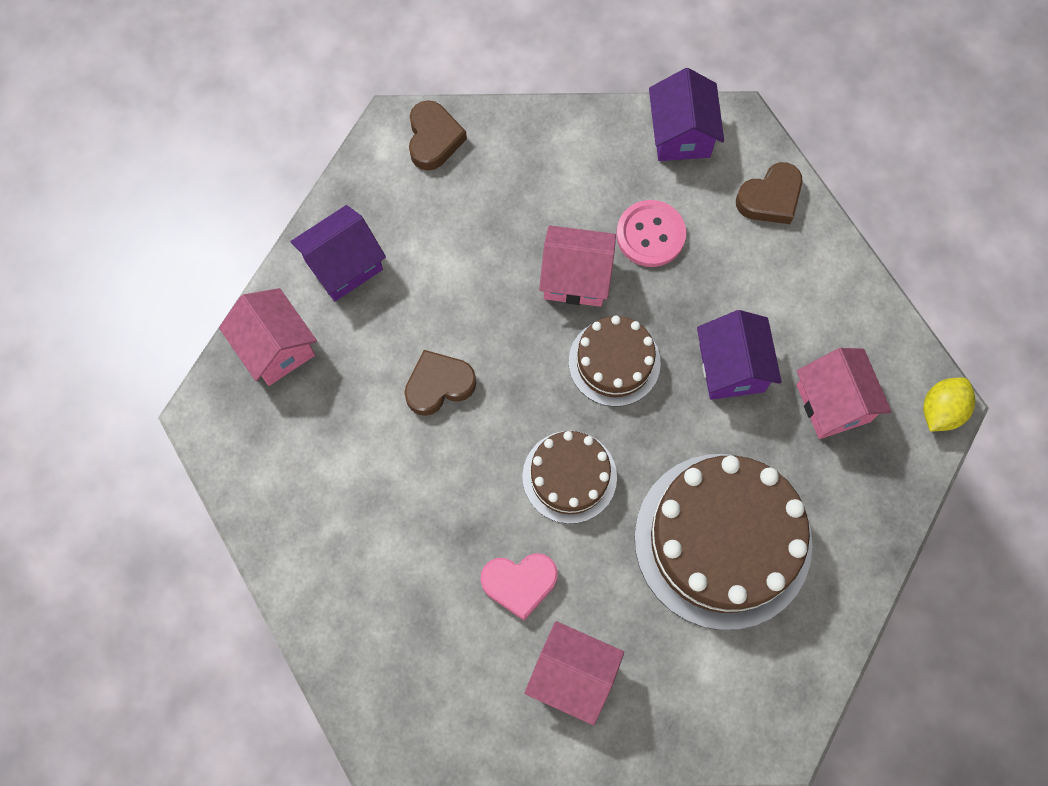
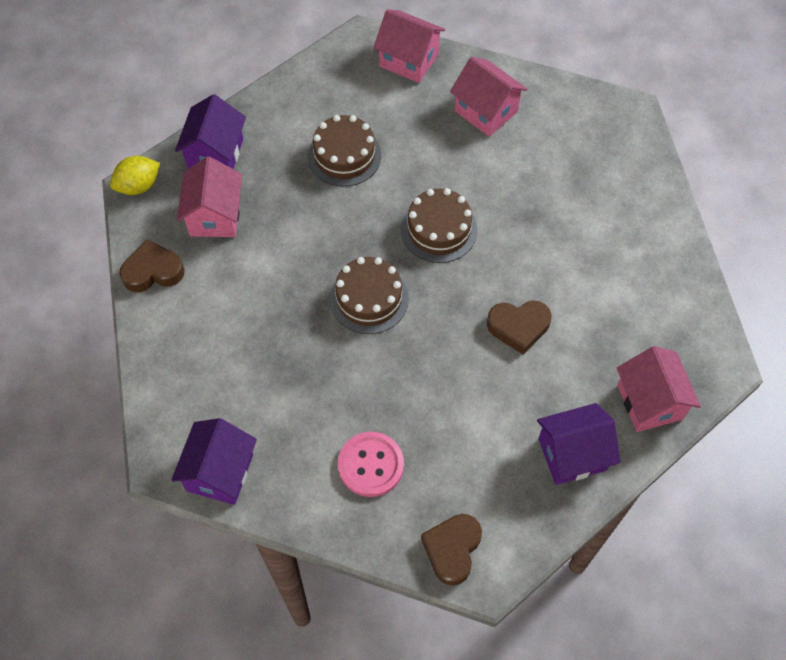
camera: 160 degrees left, 10 degrees down
(519, 584) = (503, 174): pink heart -> none
(576, 278) = (371, 375): pink house -> pink house (409, 60)
(650, 235) = (291, 390): pink button -> pink button (371, 465)
(722, 540) = (344, 155): brown cake -> brown cake, size x0.54
(731, 368) = (278, 264): purple house -> purple house (215, 154)
(770, 198) = (173, 386): brown heart -> brown heart (153, 271)

